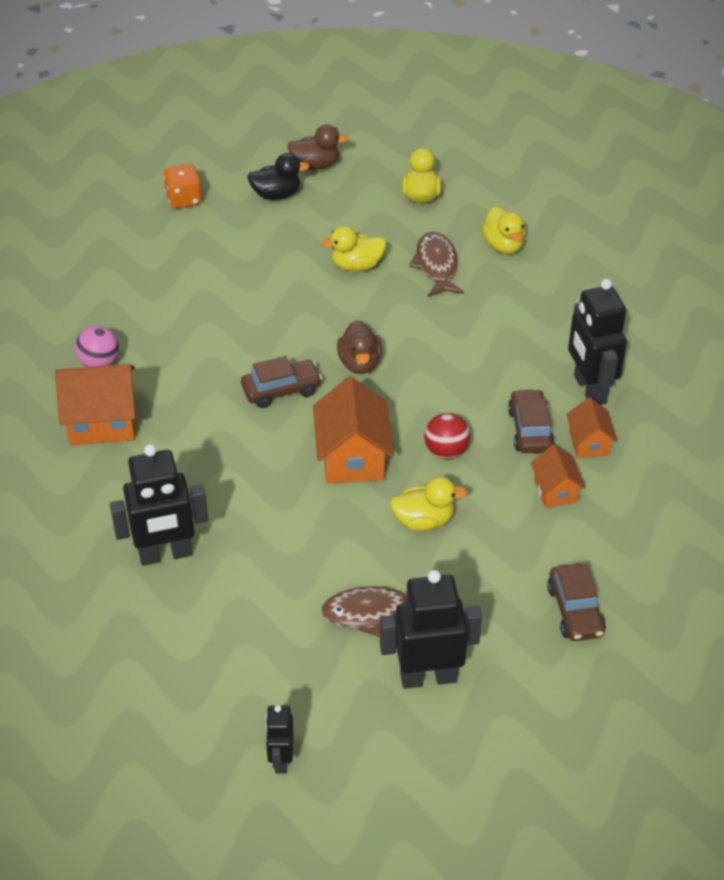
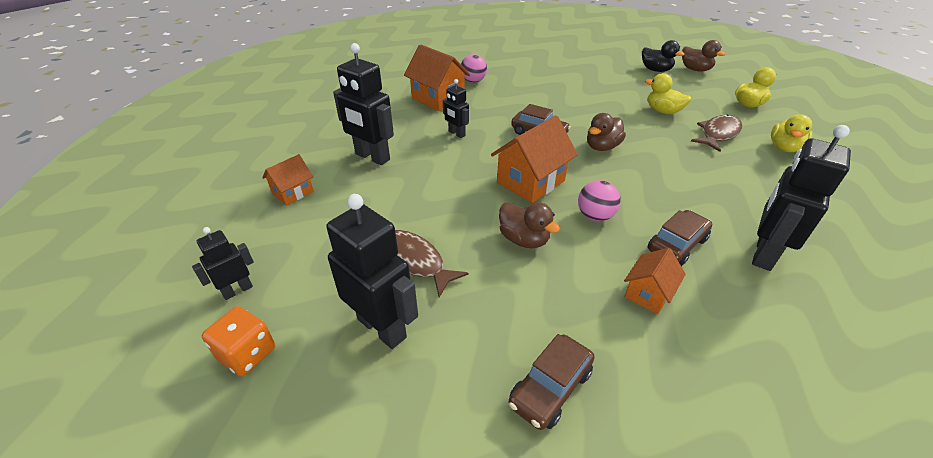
camera: 50 degrees right, 5 degrees down
(184, 199) = (604, 53): orange dice -> orange dice (247, 353)
(202, 456) = (456, 134): none -> black robot
(423, 521) = (524, 239): yellow duck -> brown duck
(446, 451) = (595, 216): red ball -> pink ball
(589, 443) = (720, 285): orange house -> orange house (293, 192)

